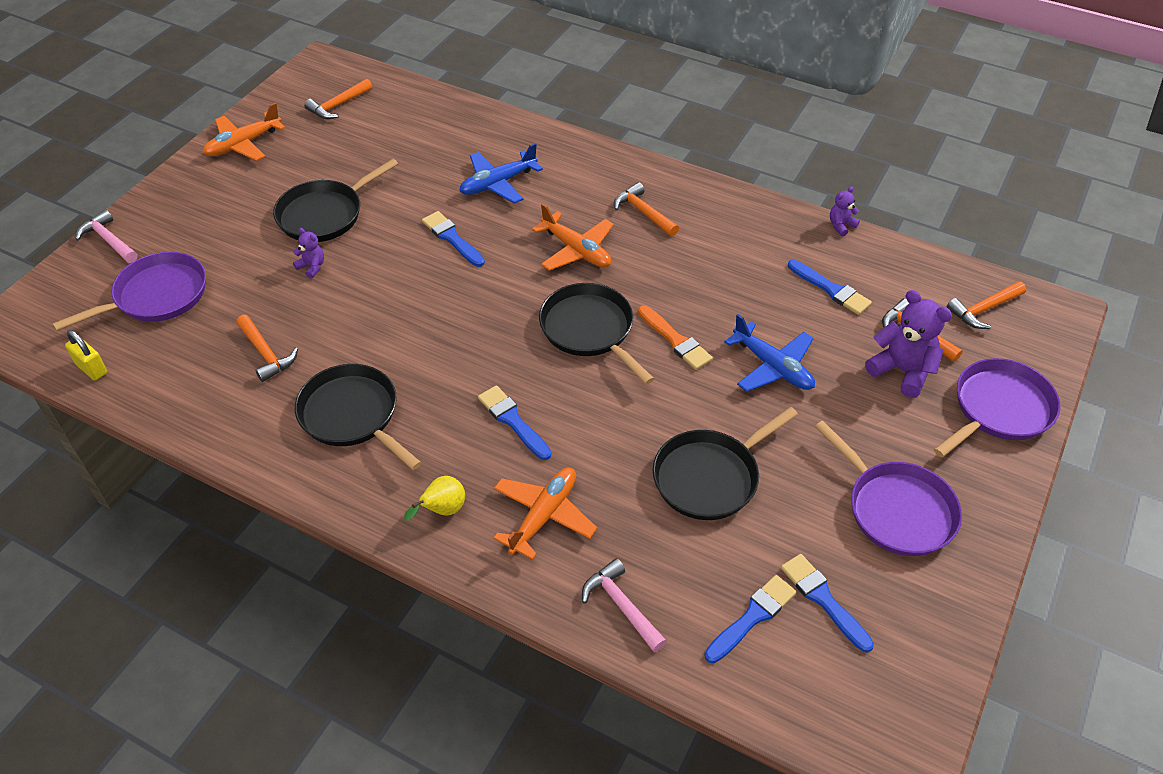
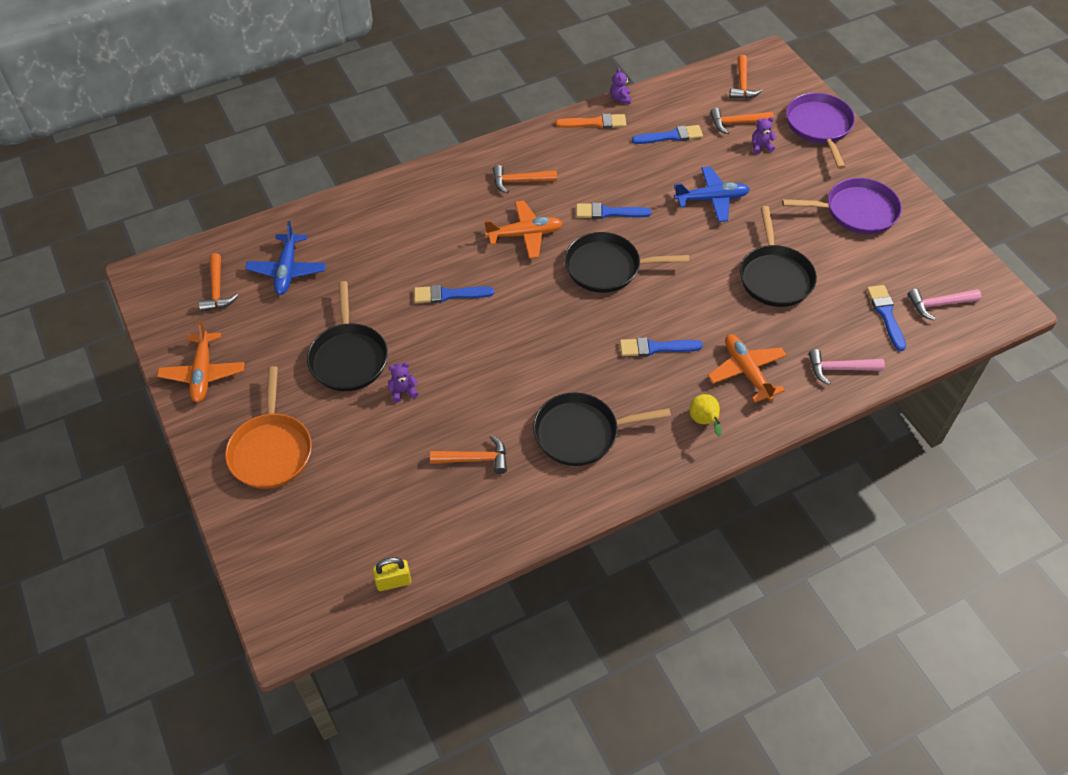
camera: 55 degrees left, 5 degrees up
(108, 240) = (240, 516): pink hammer -> pink hammer (938, 304)
(157, 296) = (344, 506): purple pan -> none
(188, 223) = (271, 451): none -> orange pan
(498, 183) = (414, 240): blue plane -> blue plane (287, 270)
(675, 340) = (652, 231): orange brush -> orange brush (595, 123)
(823, 599) = (894, 278): blue brush -> blue brush (608, 212)
(902, 371) = (760, 147): purple teddy bear -> purple teddy bear, size x0.51

